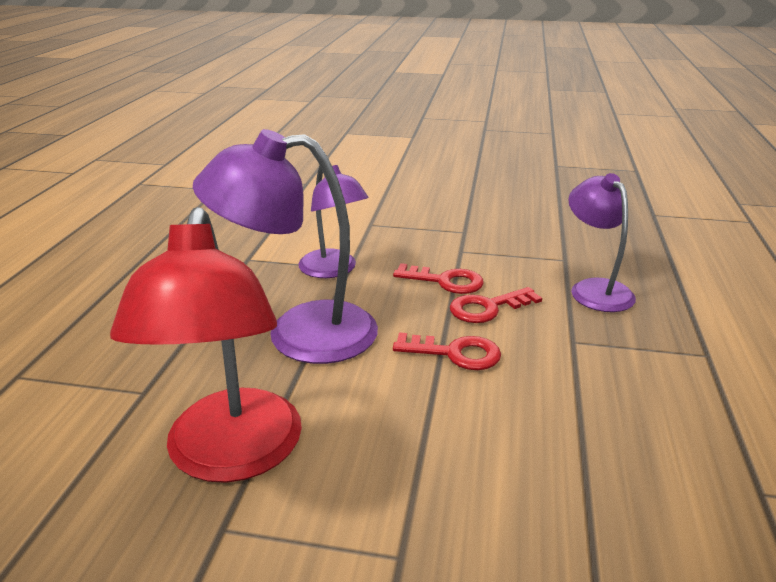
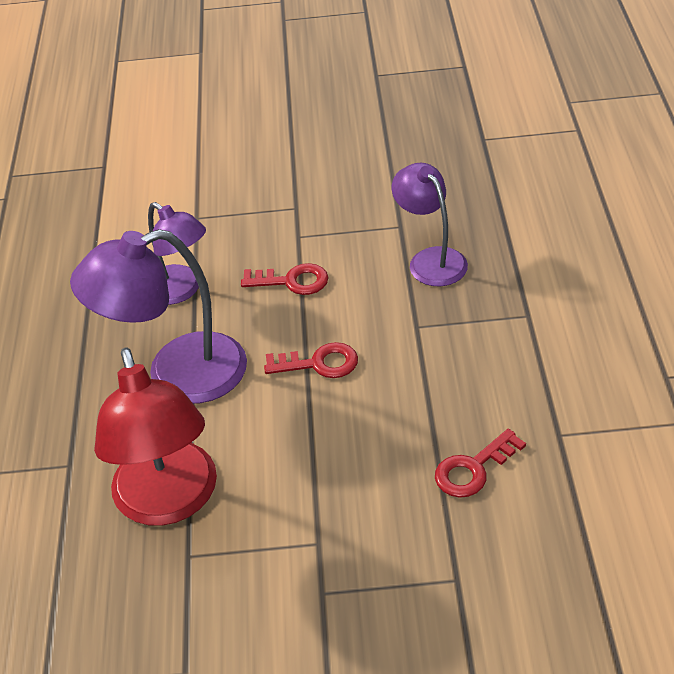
camera: 10 degrees left, 15 degrees up
(487, 308) = (337, 305): red key -> red key (473, 469)

